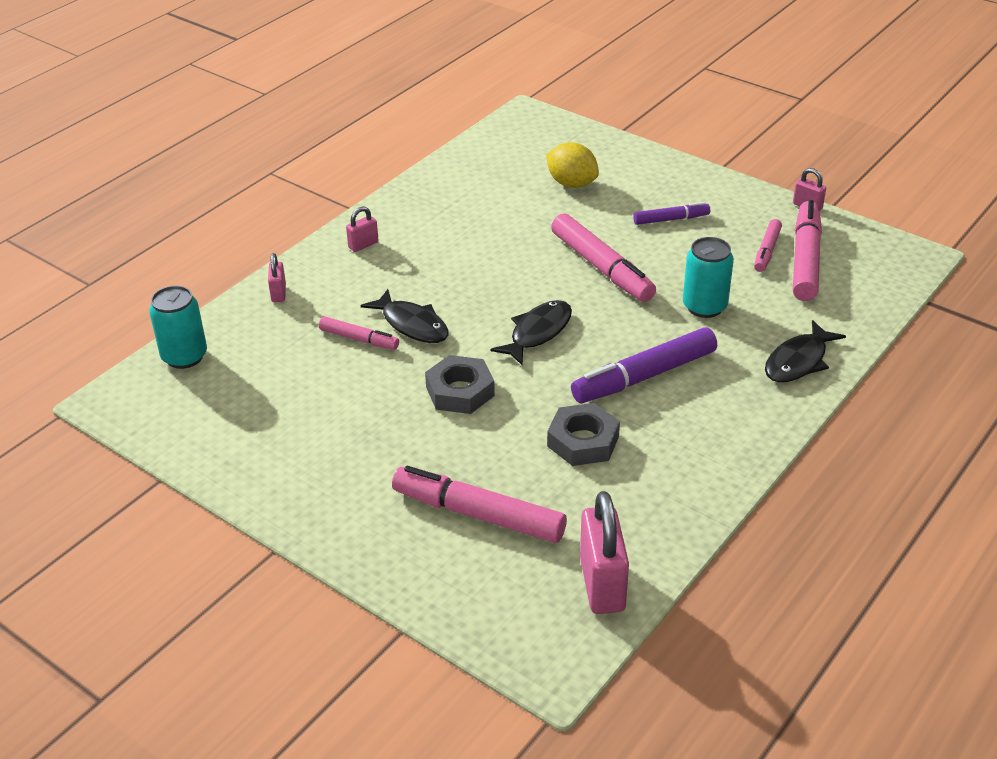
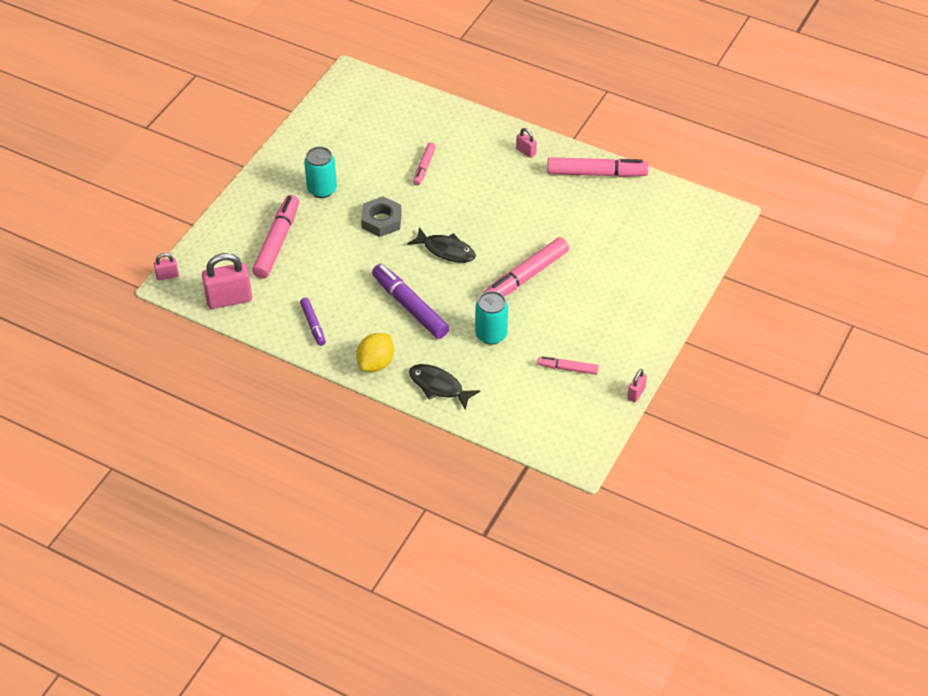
camera: 80 degrees right, 10 degrees up
(184, 356) = (394, 95): turquoise can -> turquoise can (322, 189)
(278, 293) = (464, 122): pink padlock -> pink padlock (167, 276)
(412, 324) = (443, 189): black fish -> none
(571, 183) = (631, 251): yellow lemon -> yellow lemon (376, 363)
(583, 441) = (343, 282): grey nut -> none
(671, 219) = (597, 311): purple marker -> purple marker (313, 325)
(805, 259) = (561, 391): pink marker -> pink marker (596, 173)

